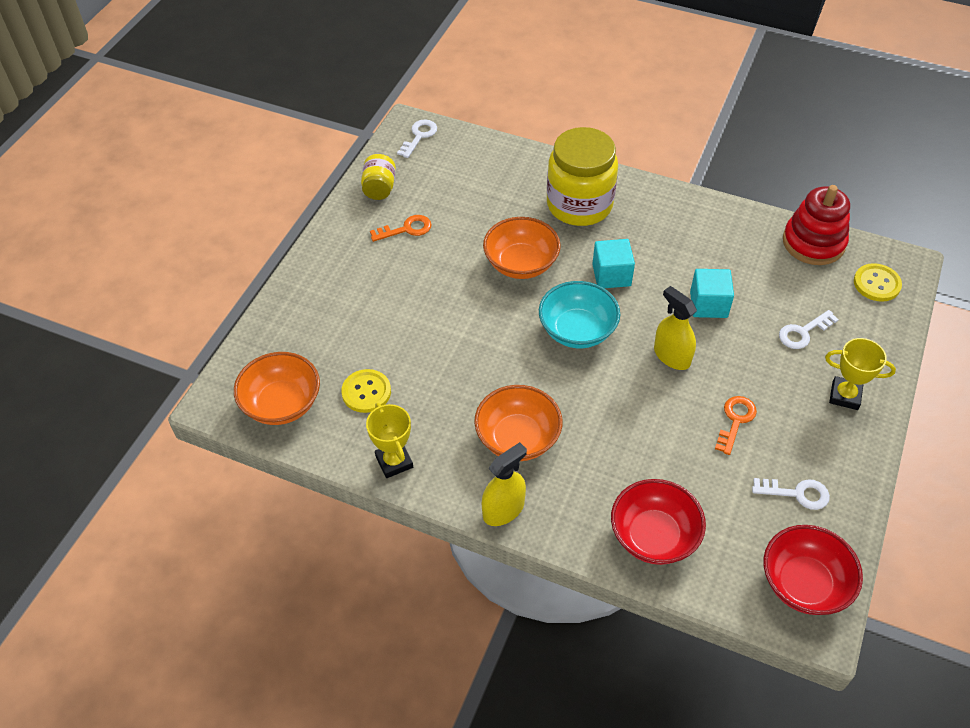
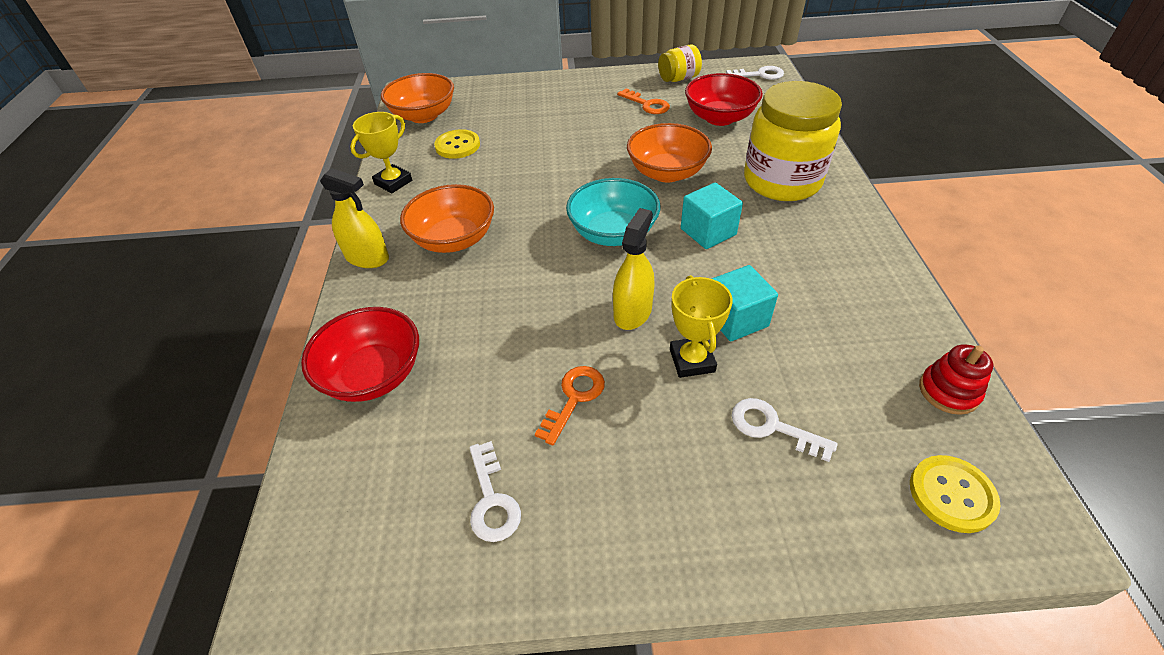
camera: 65 degrees right, 5 degrees down
(735, 421) = (574, 398): orange key -> orange key turned 60 degrees counterclockwise
(804, 583) = (348, 551): red bowl -> red bowl (719, 118)
(813, 242) = (948, 391): red stacking toy -> red stacking toy, size x0.57
(845, 395) = (696, 512): yellow trophy -> yellow trophy (692, 360)

